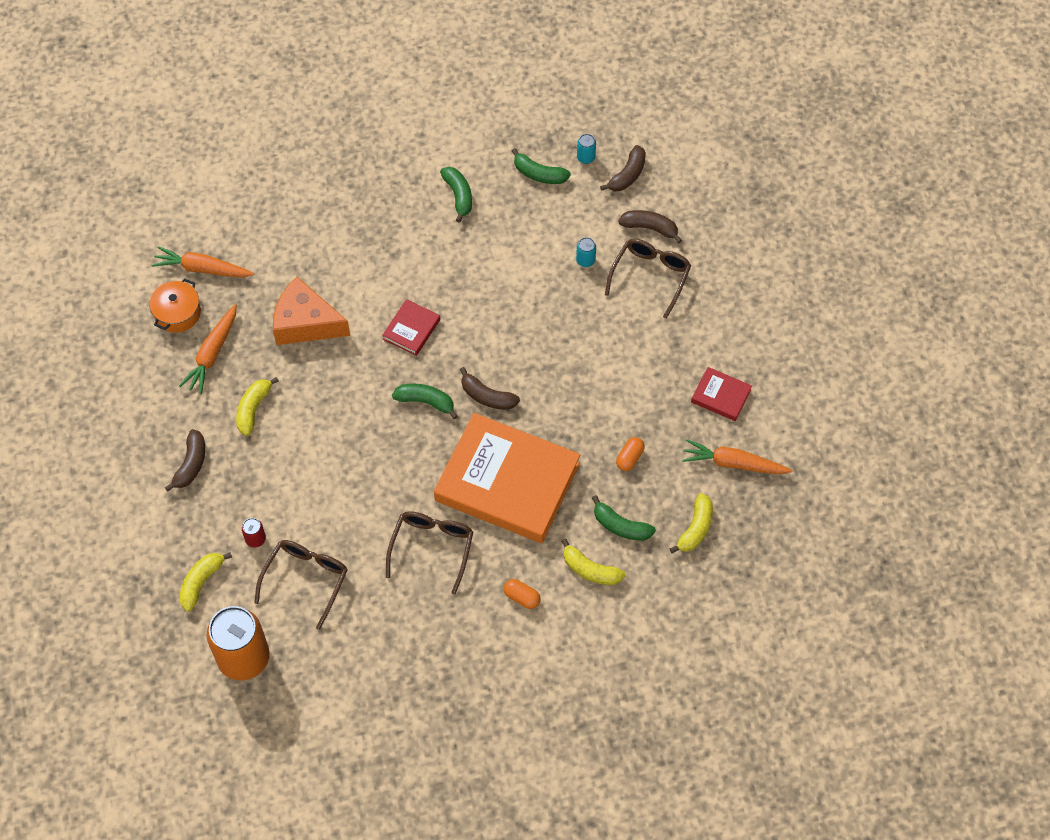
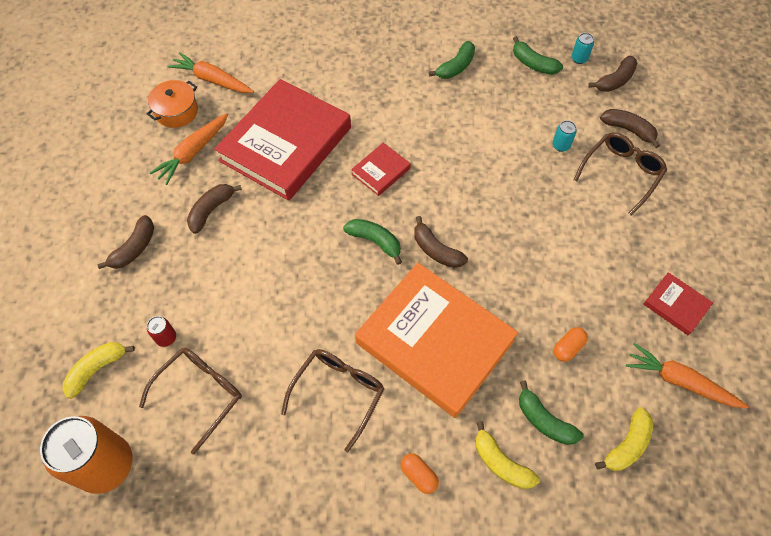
camera: 15 degrees right, 0 degrees up
(253, 409) = (211, 210): yellow banana -> brown banana
(306, 323) = (286, 144): orange cheese -> red book
(458, 196) = (456, 67): green banana -> green banana turned 45 degrees clockwise

